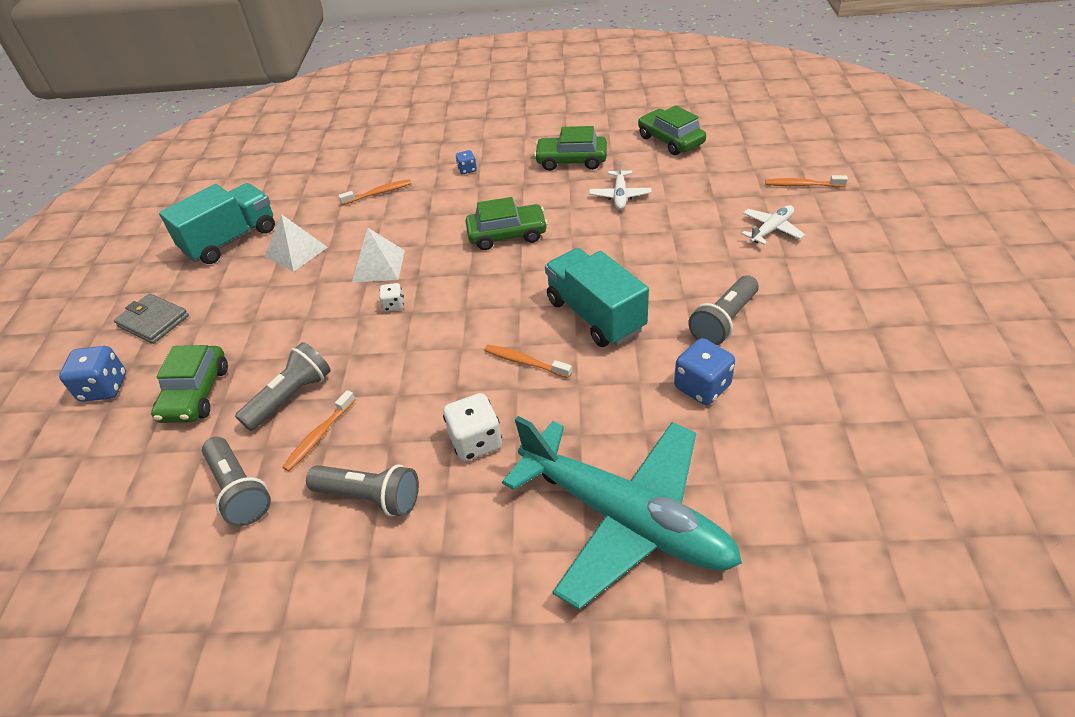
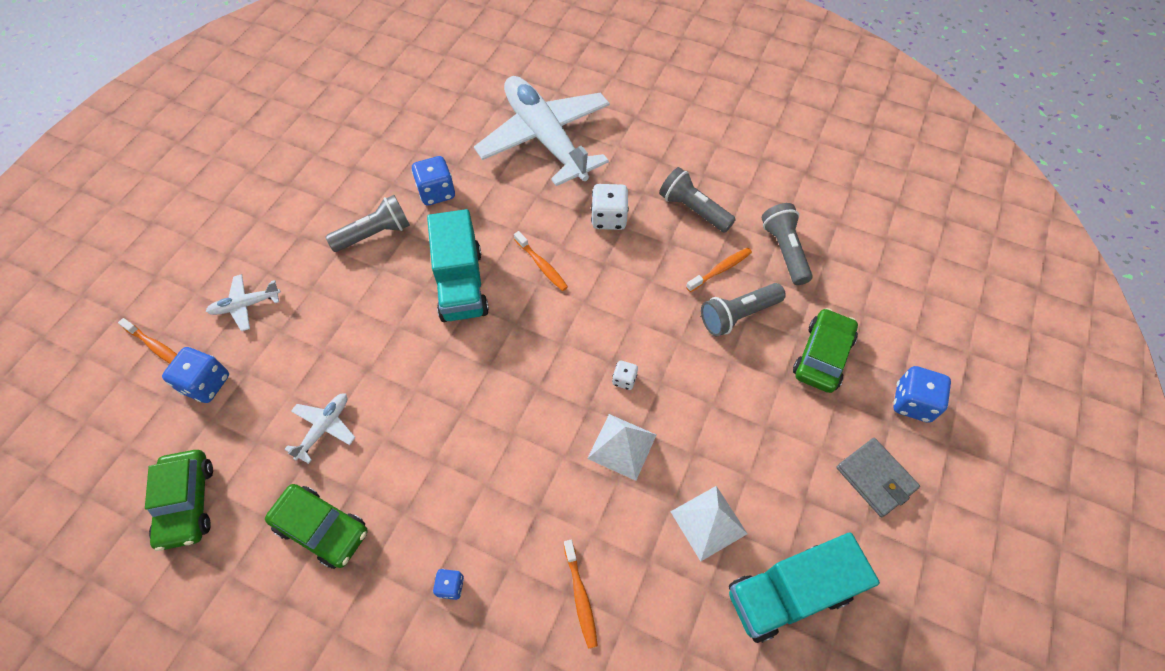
camera: 160 degrees left, 15 degrees up
(378, 193) = (580, 597): orange toothbrush -> orange toothbrush turned 105 degrees counterclockwise
(507, 235) = (473, 426): green car -> none
(626, 519) = (545, 138): turquoise plane -> white plane
(735, 183) = (206, 384): none -> blue dice

